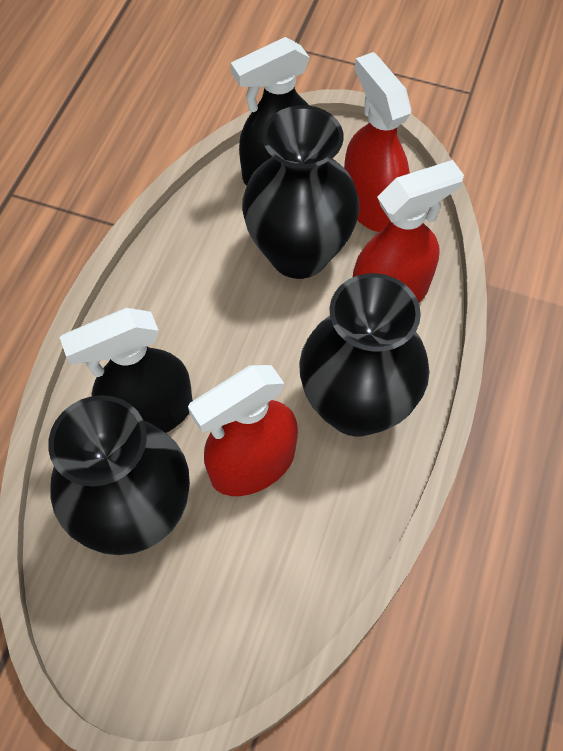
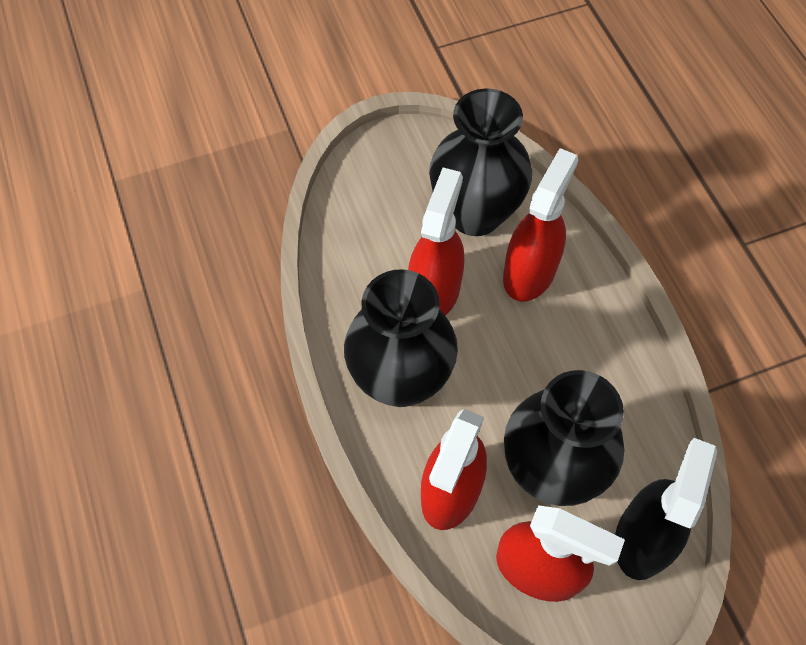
camera: 140 degrees right, 0 degrees up
(149, 413) = (529, 272): black spray bottle -> red spray bottle

